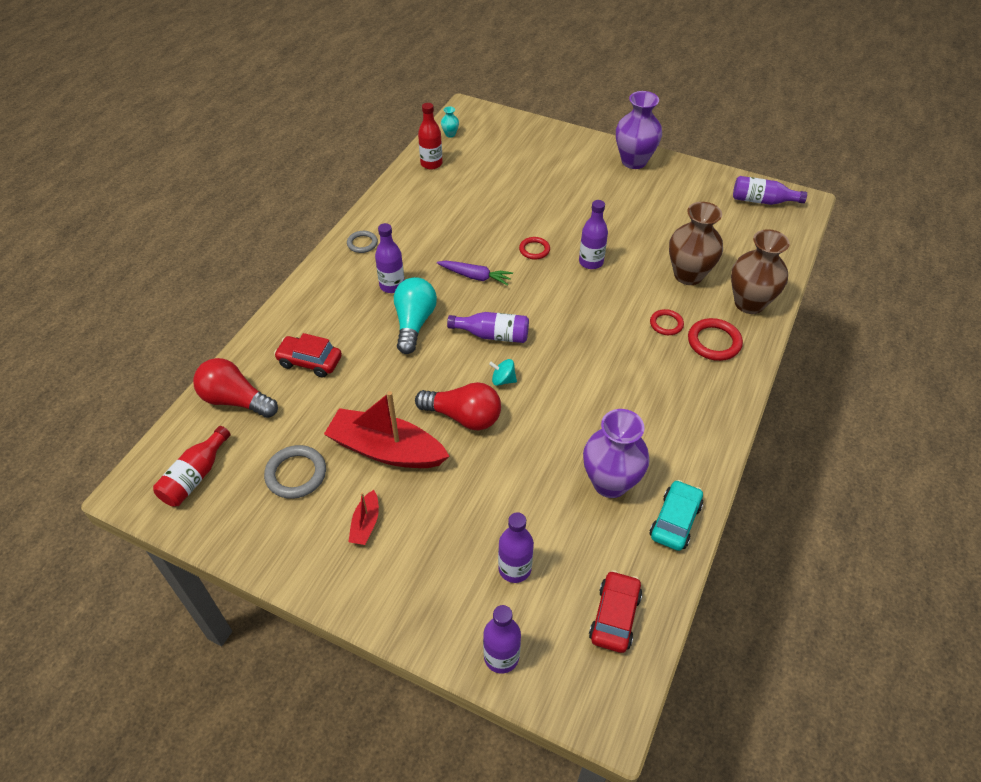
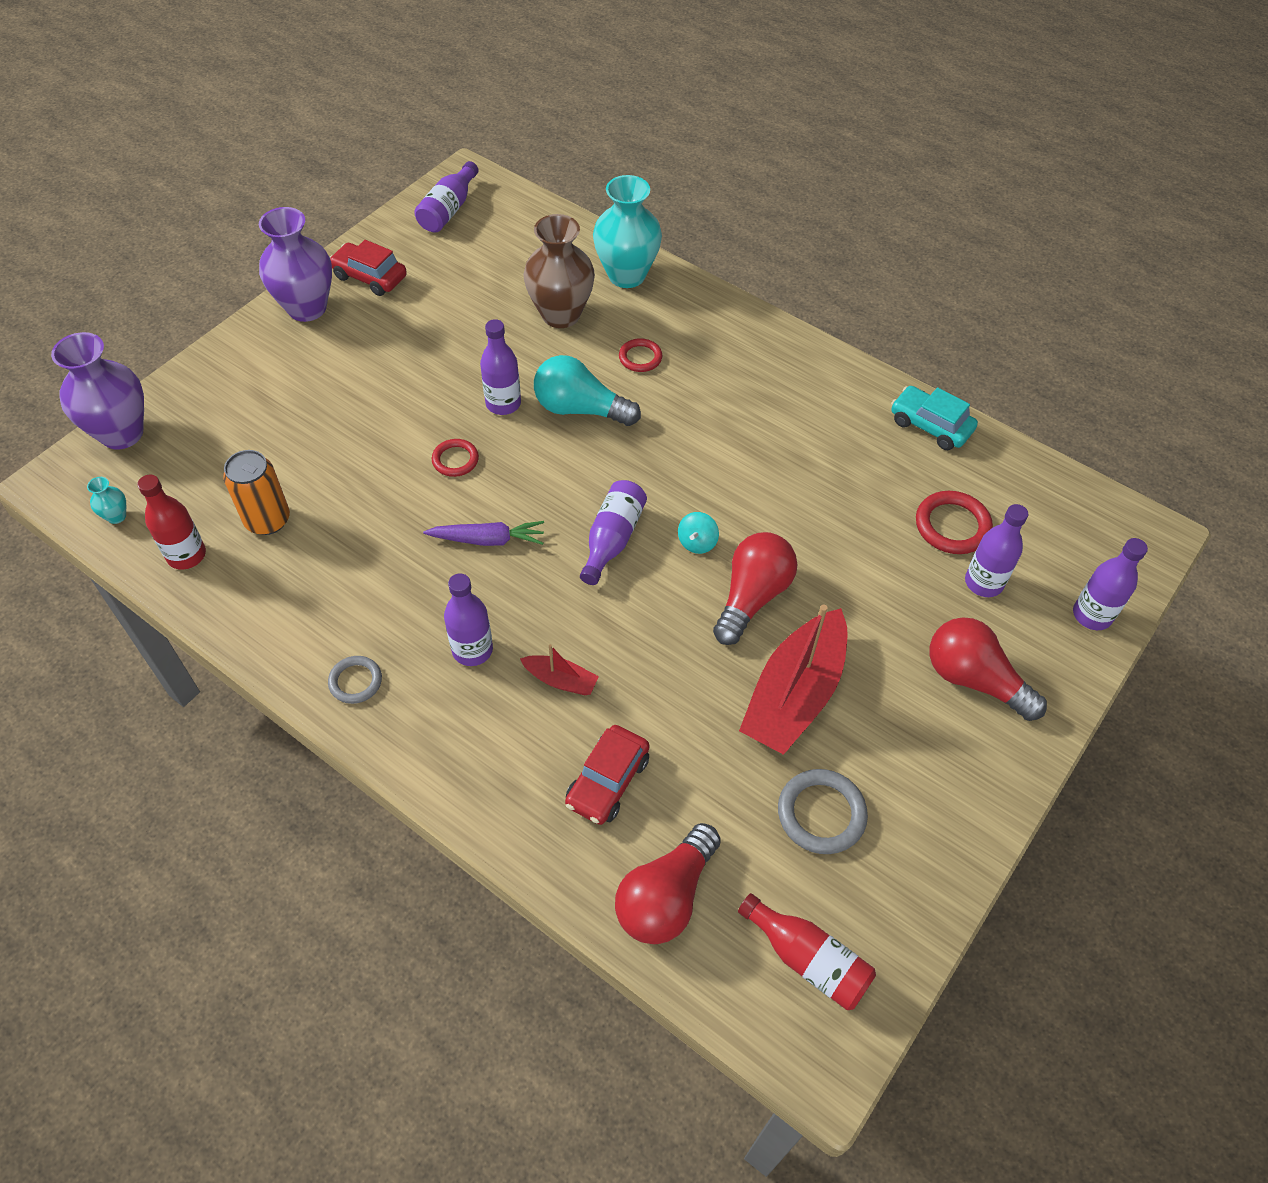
camera: 80 degrees left, 5 degrees up
(365, 524) = (911, 732): red boat -> red boat (561, 680)
(414, 323) = (563, 631): turquoise light bulb -> turquoise light bulb (580, 409)
(418, 564) = (974, 679): none -> red light bulb
(463, 186) = (267, 520): none -> orange can
(475, 276) = (488, 540): purple carrot -> purple carrot turned 60 degrees clockwise
(610, 483) = (874, 469): purple vase -> purple vase (122, 433)
(615, 616) = (1044, 505): red car -> red car (370, 277)
(714, 342) = (681, 323): red ring -> red ring (952, 526)
(749, 303) = (626, 275): brown vase -> turquoise vase

